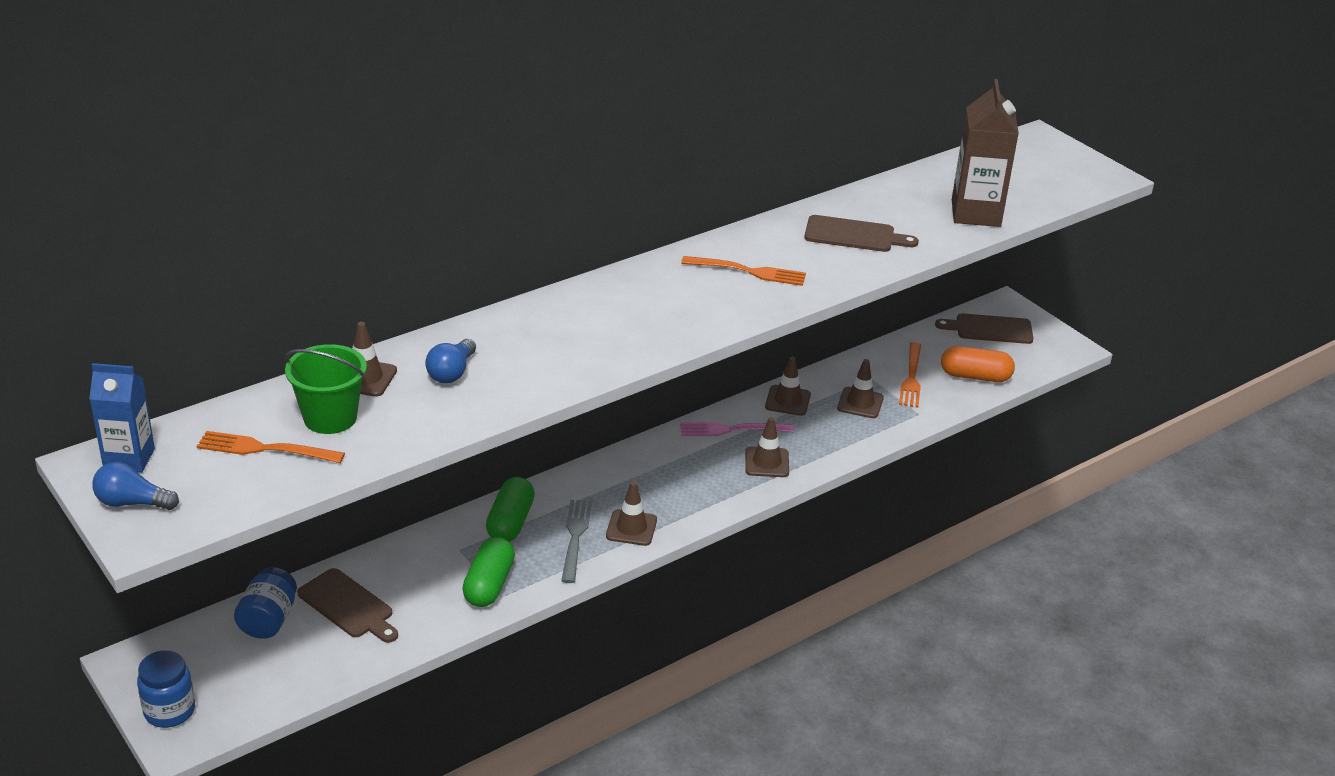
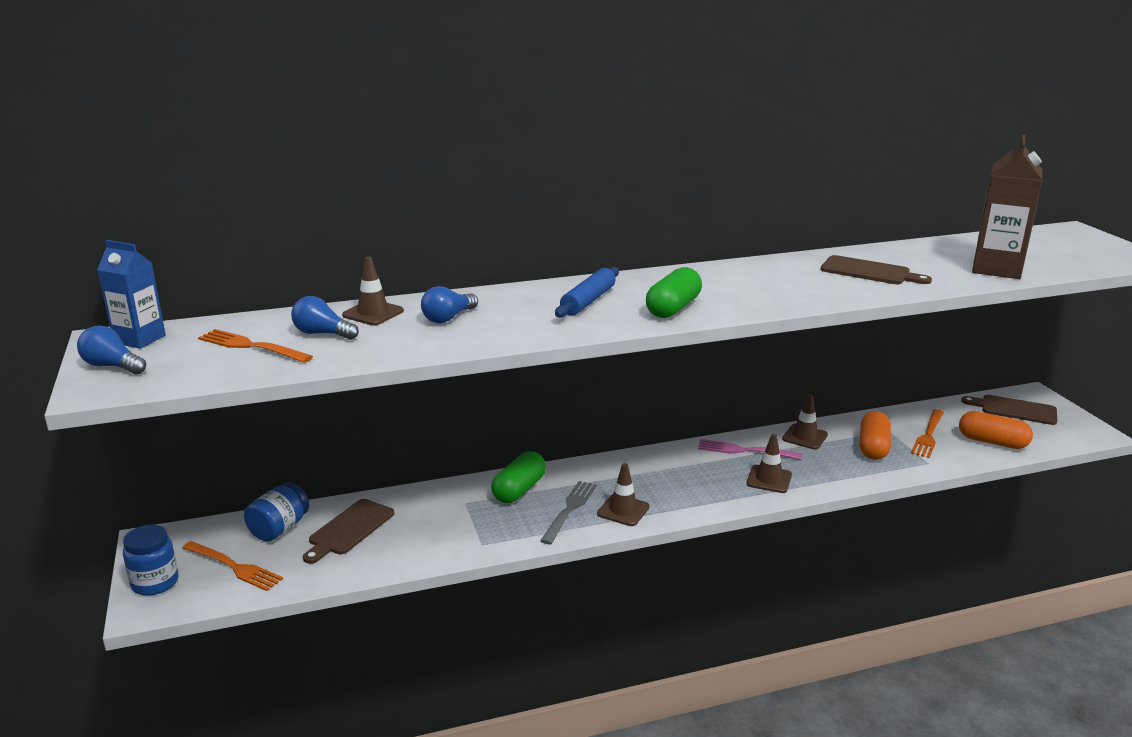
camera: 20 degrees right, 10 degrees down
(330, 418) = (322, 334): green bucket -> blue light bulb
(348, 606) = (349, 529): brown cutting board -> brown cutting board turned 60 degrees clockwise
(489, 585) = (476, 533): green capsule -> green capsule (673, 308)
(586, 324) = (588, 301): none -> blue rolling pin
(748, 271) = (757, 284): orange fork -> orange fork (234, 567)
(860, 403) = (873, 447): brown traffic cone -> orange capsule

